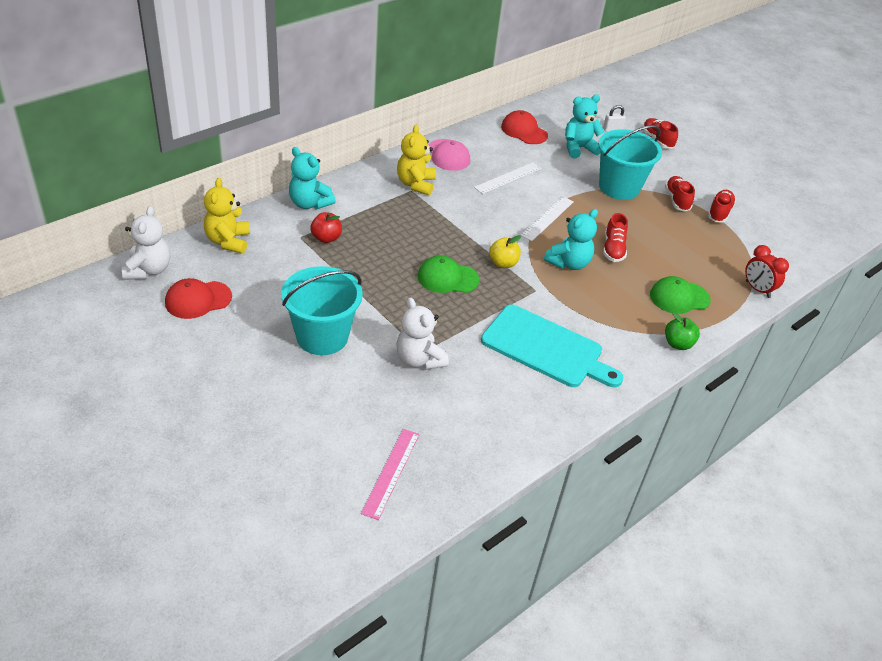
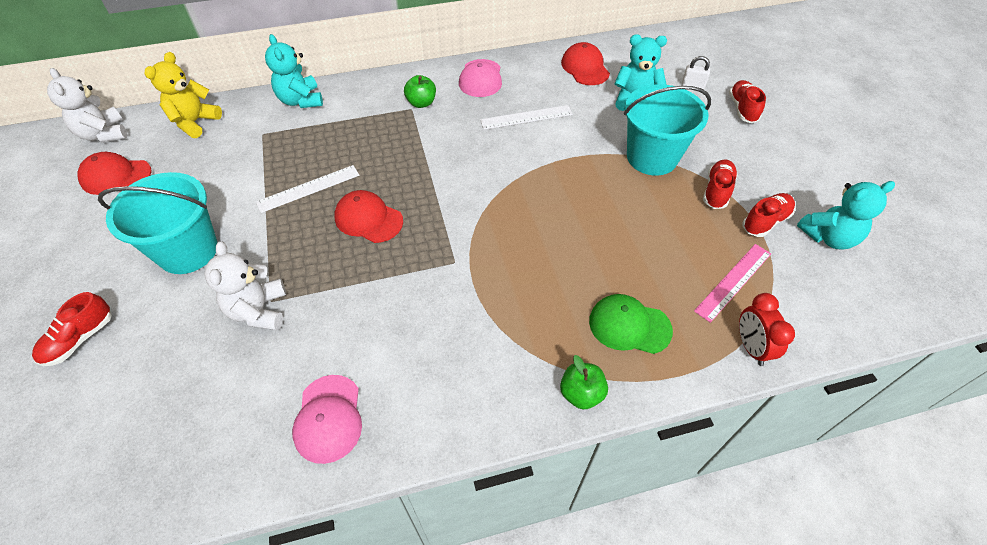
camera: 30 degrees right, 10 degrees up
(148, 270) = (104, 134): white teddy bear -> white teddy bear turned 120 degrees clockwise
(326, 238) = (285, 141): red apple -> none
(391, 472) = (110, 448): pink ruler -> pink ruler (733, 281)
(416, 184) = (421, 103): yellow teddy bear -> green apple
(447, 278) = (368, 219): green cap -> red cap
(503, 263) = (443, 218): yellow apple -> none
(530, 407) = (328, 418): none -> pink cap
(546, 348) = (409, 343): turquoise cutting board -> none
(547, 218) = (536, 175): white ruler -> white ruler (308, 188)
(569, 263) = (520, 238): turquoise teddy bear -> turquoise teddy bear (828, 237)
(613, 249) = (588, 234): red shoe -> red shoe (80, 339)

